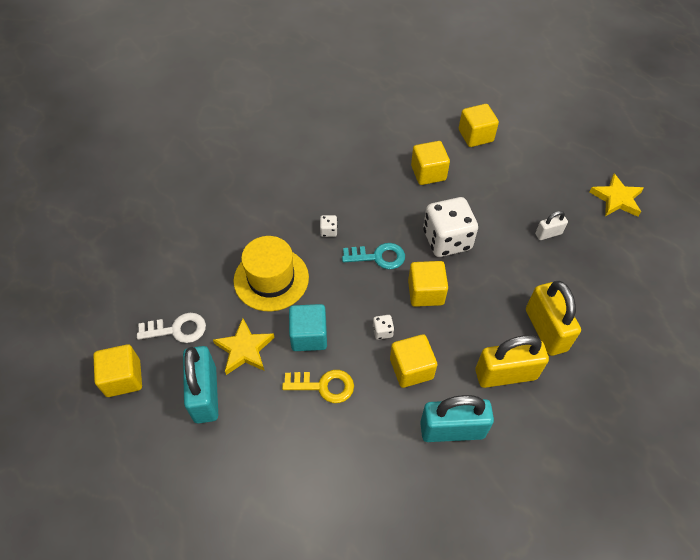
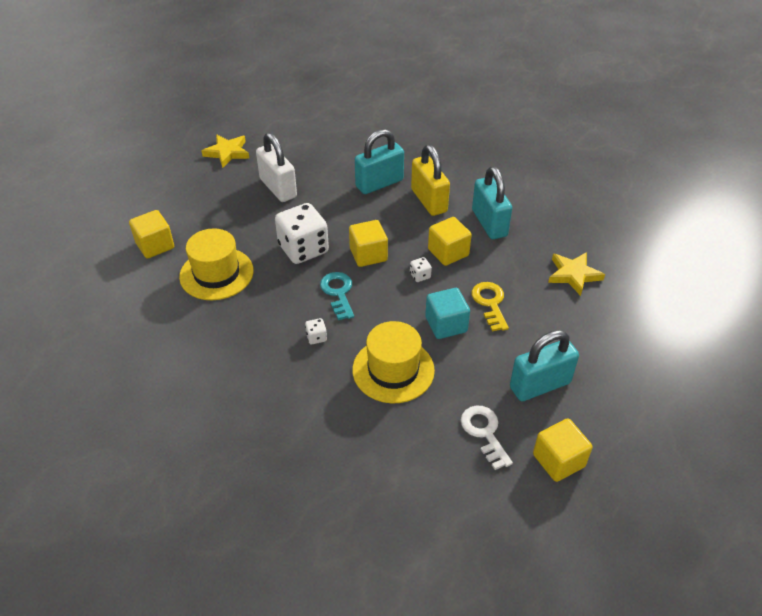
camera: 105 degrees left, 10 degrees down
(244, 349) = (481, 369): yellow star -> yellow star (573, 275)
(428, 173) = (216, 274): yellow cube -> yellow hat
(545, 330) = (379, 183): yellow padlock -> turquoise padlock
(548, 234) = (278, 188): white padlock -> white padlock, size x1.96

